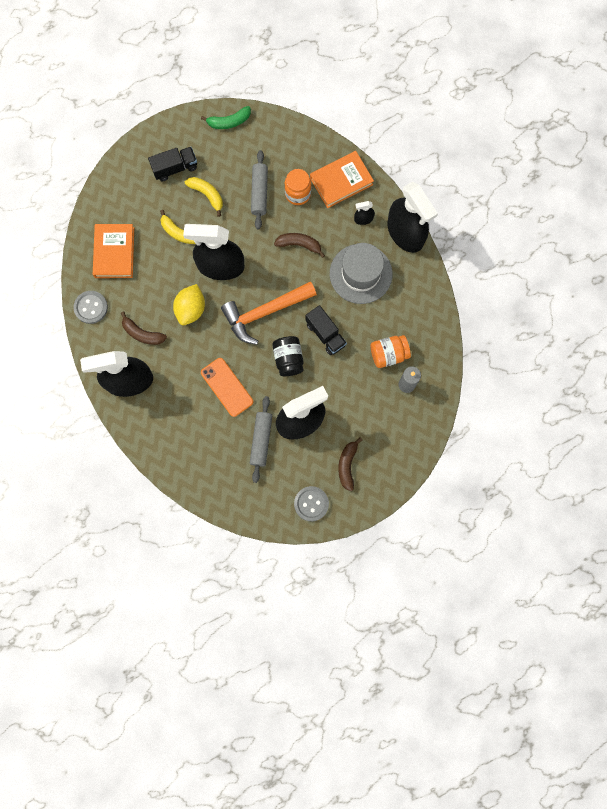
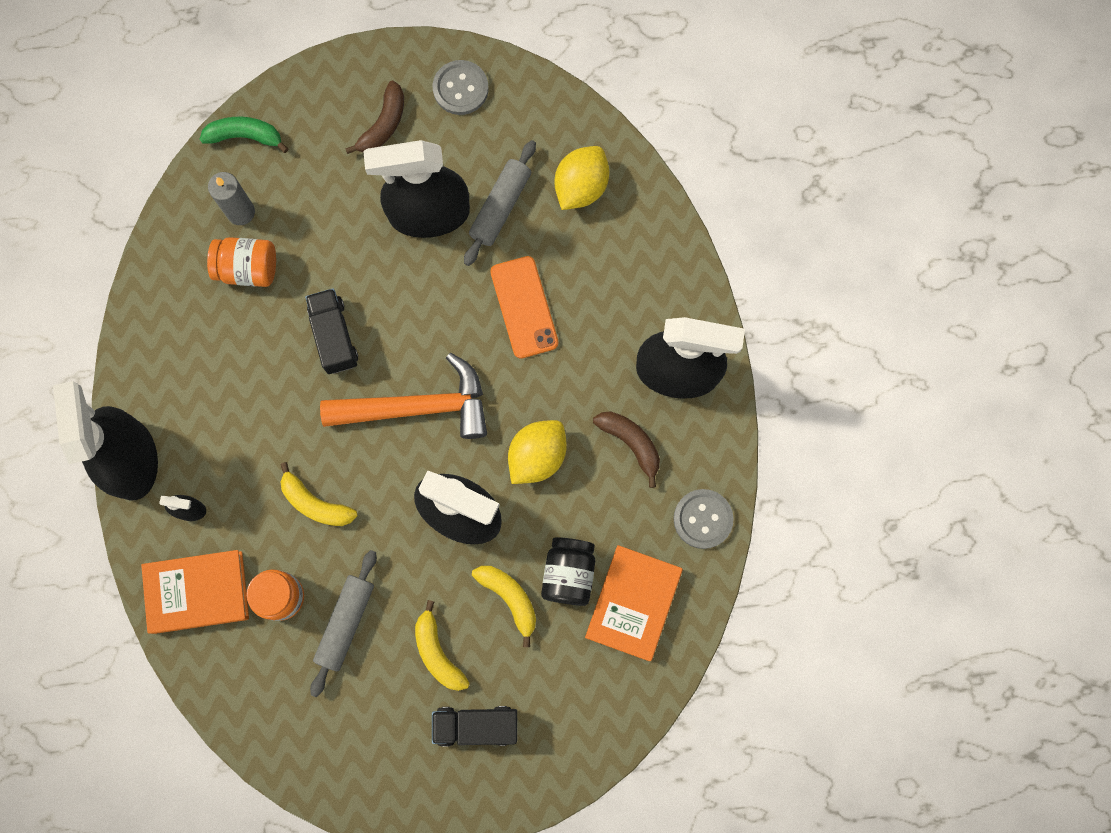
camera: 160 degrees left, 0 degrees up
(219, 468) = (581, 187): none -> yellow lemon
(229, 122) = (348, 781): green banana -> green banana (245, 136)
(288, 359) = (409, 317): black jar -> black jar (568, 573)
(299, 244) = (315, 503): brown banana -> yellow banana
(360, 274) = (235, 416): grey hat -> none

